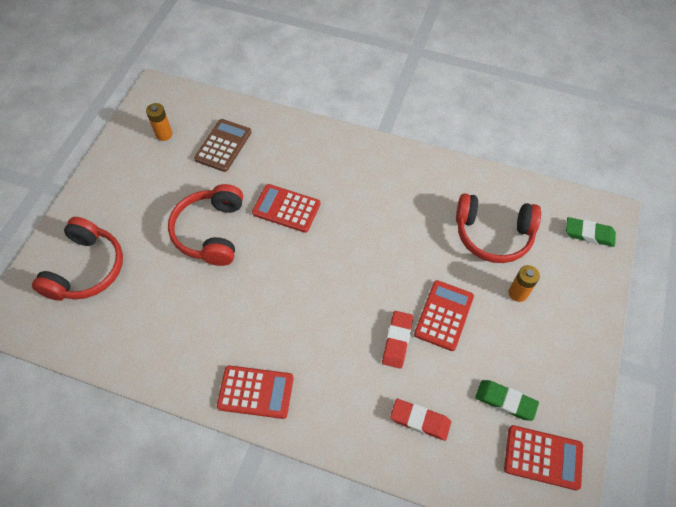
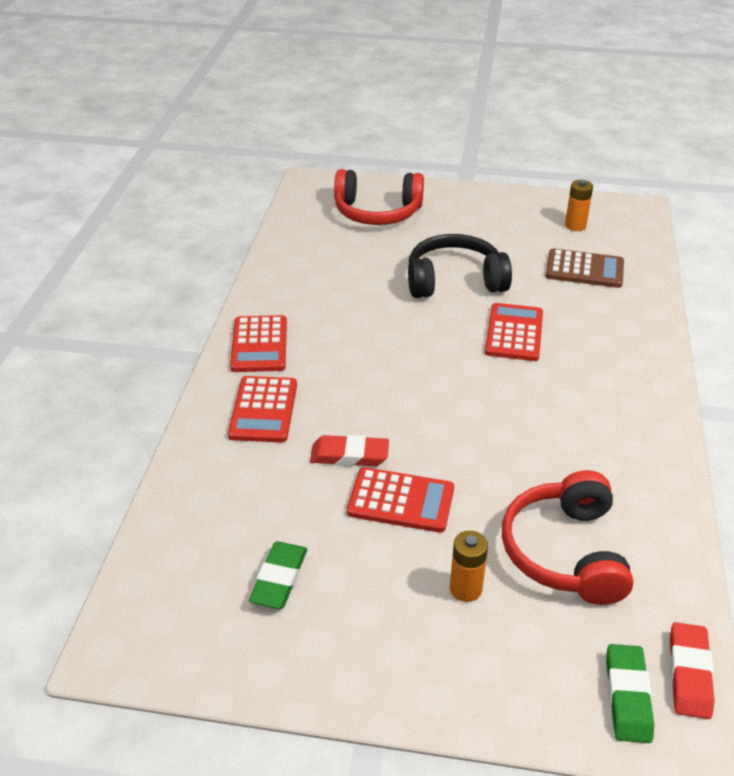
camera: 80 degrees right, 20 degrees down
(210, 232) = (454, 281): red headphones -> black headphones
(420, 420) = (240, 487): red eraser -> red eraser (689, 674)
(543, 457) = (198, 627): red calculator -> red calculator (263, 410)

